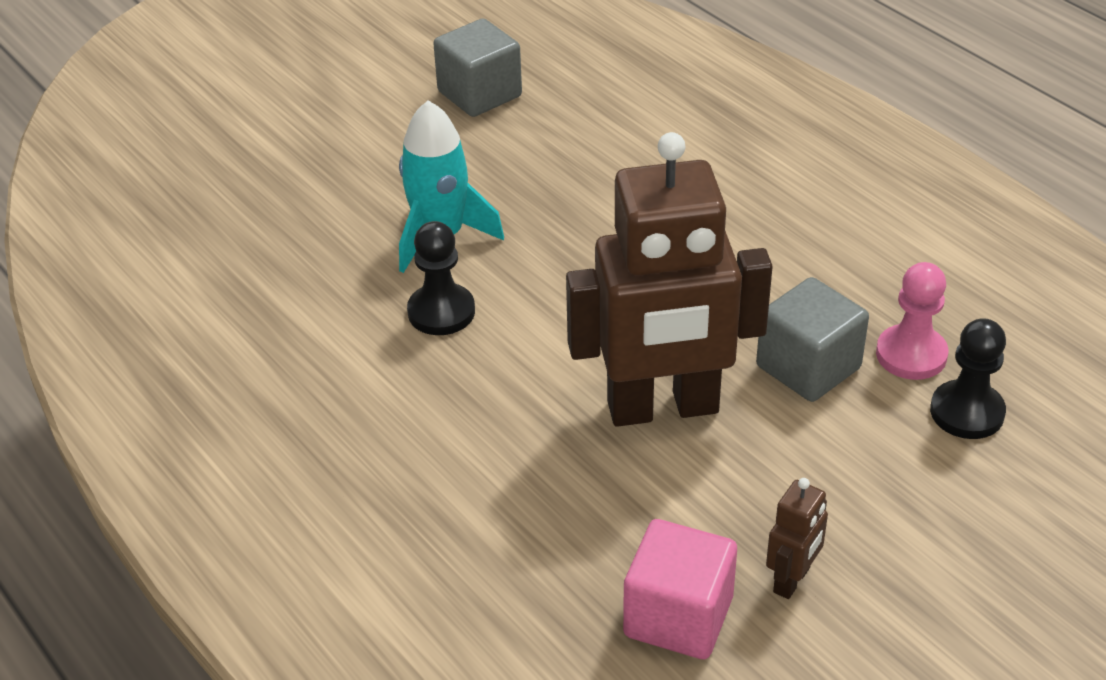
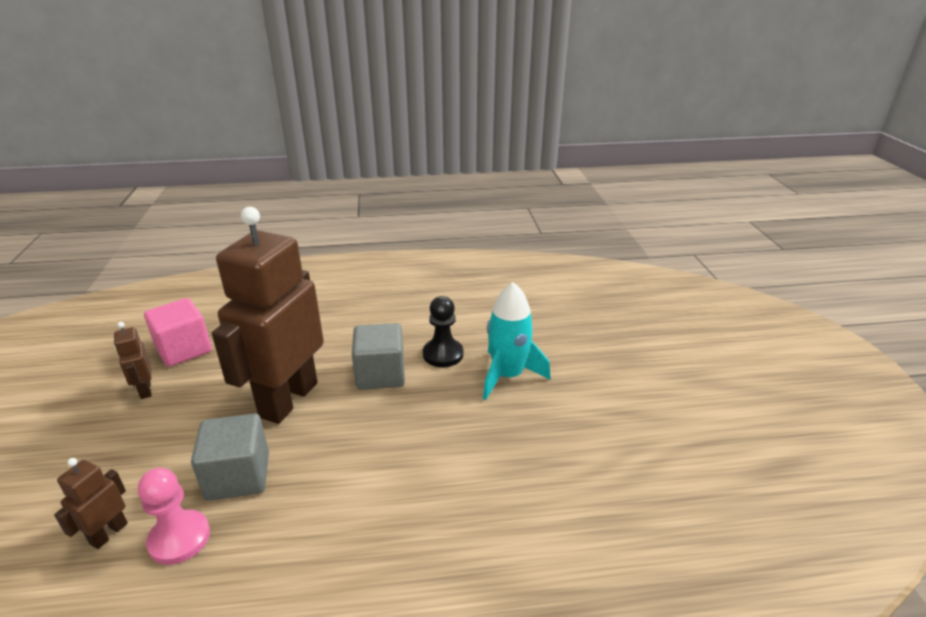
camera: 120 degrees right, 10 degrees down
(479, 94) = (665, 453): grey cube -> grey cube (380, 374)
(967, 412) = (109, 533): black pawn -> brown robot

